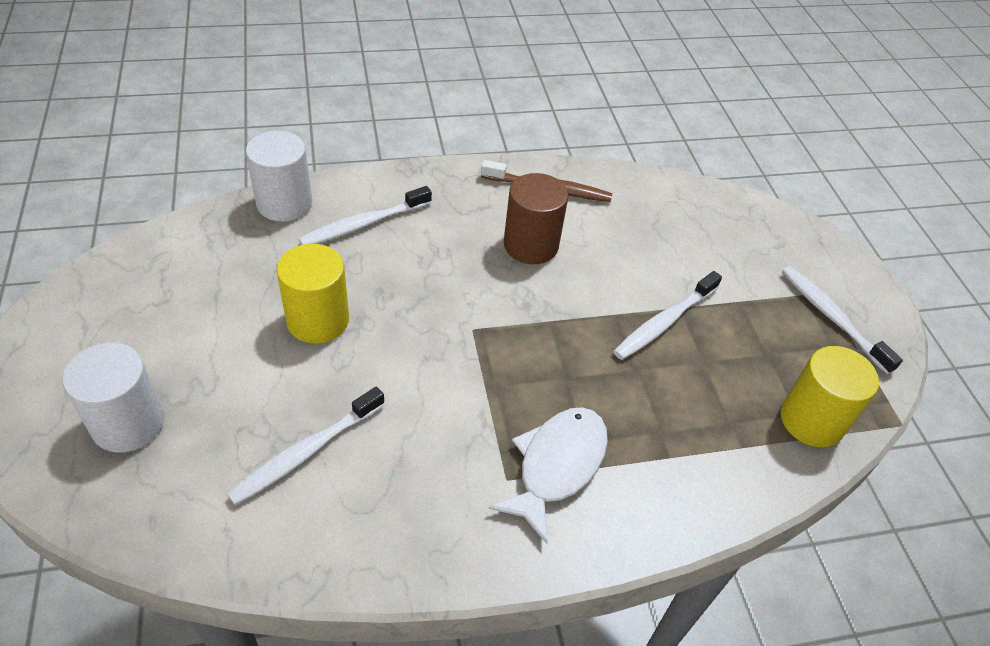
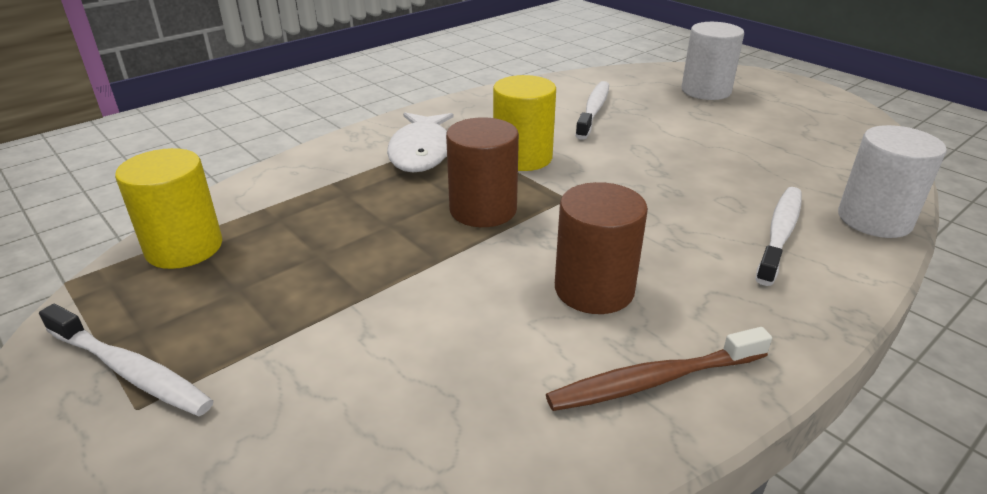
camera: 155 degrees right, 15 degrees down
(318, 320) = (690, 159): yellow cylinder -> yellow cylinder (522, 157)
(552, 348) = (483, 210): none -> brown cylinder
(664, 322) = (378, 273): white toothbrush -> none

